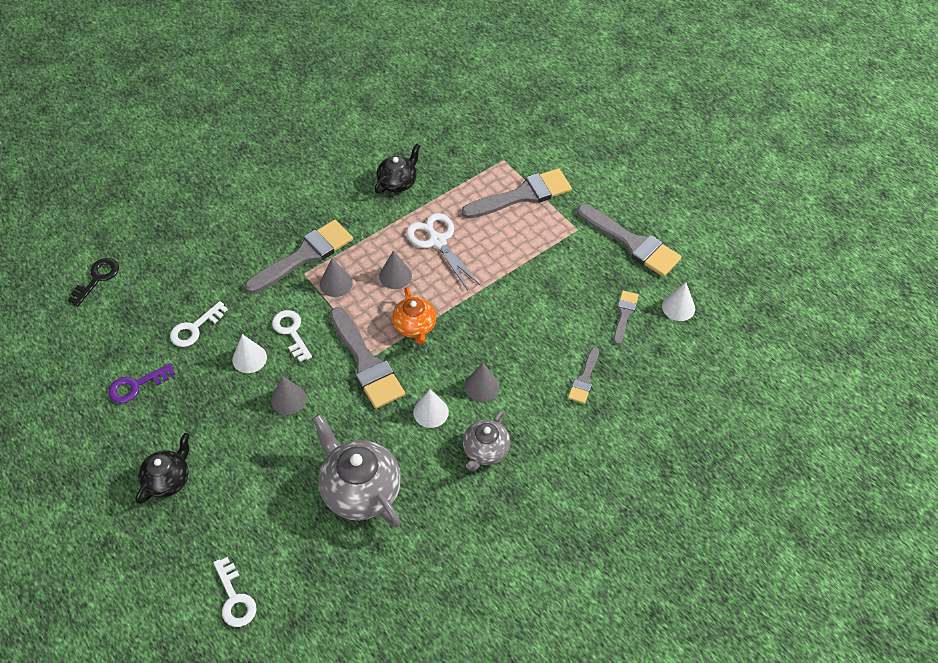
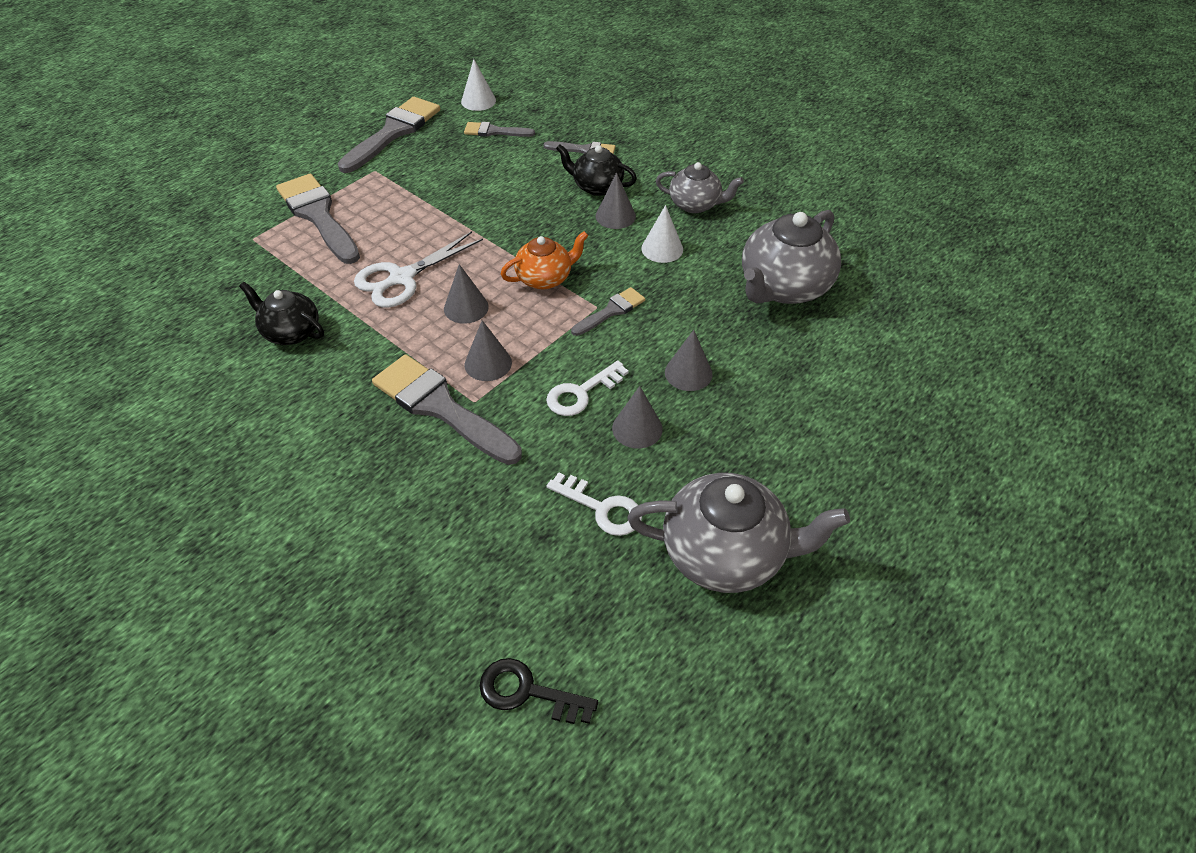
camera: 100 degrees left, 5 degrees down
(136, 385) = (725, 554): purple key -> grey teapot
(168, 480) = (855, 468): black teapot -> black teapot (597, 186)
(234, 598) = (964, 363): white key -> none
(249, 358) = (637, 428): white cone -> grey cone
(366, 363) = (611, 311): grey brush -> grey brush, size x0.52

